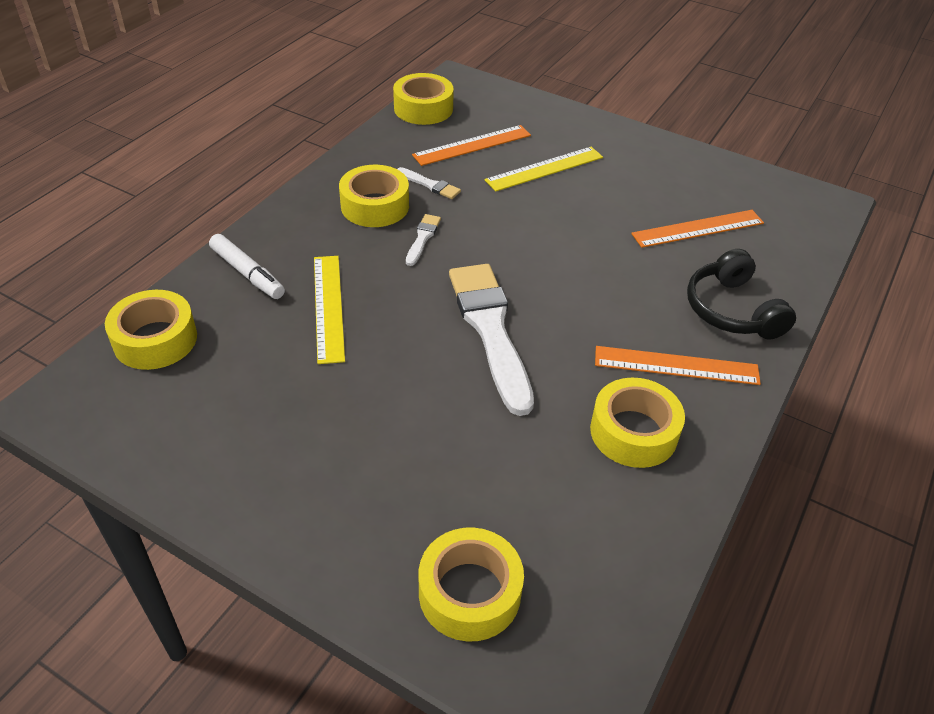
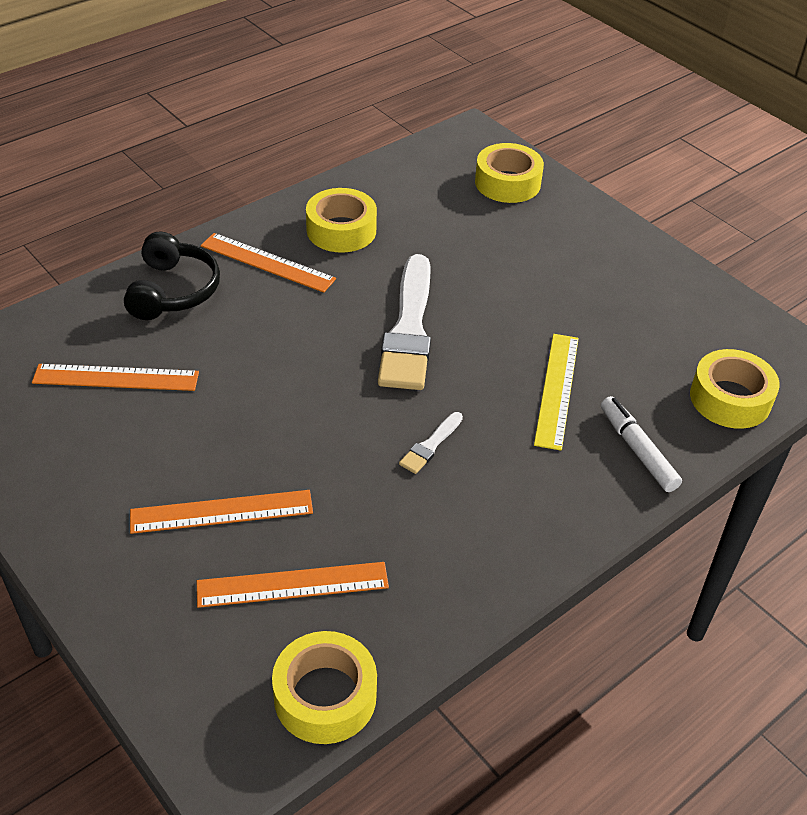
camera: 160 degrees left, 0 degrees up
(375, 206) = (470, 508): yellow tape -> none
(430, 185) = (387, 524): white brush -> none
(544, 169) = (221, 512): yellow ruler -> orange ruler

